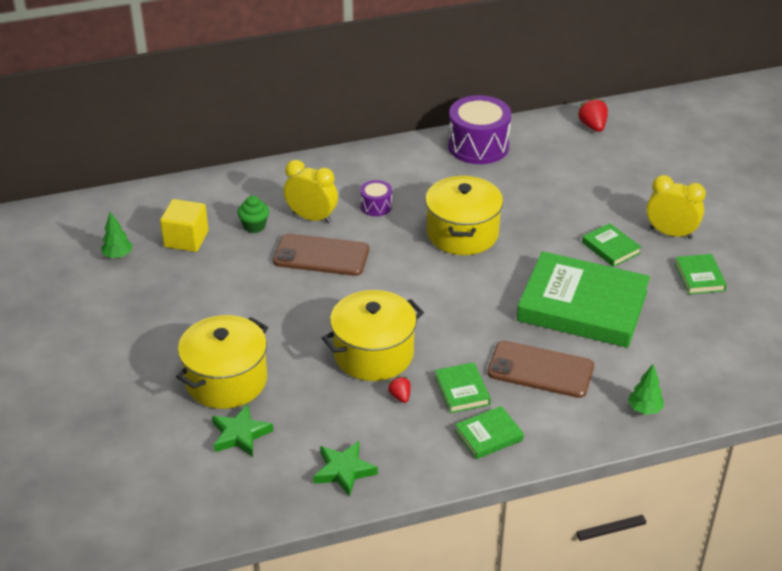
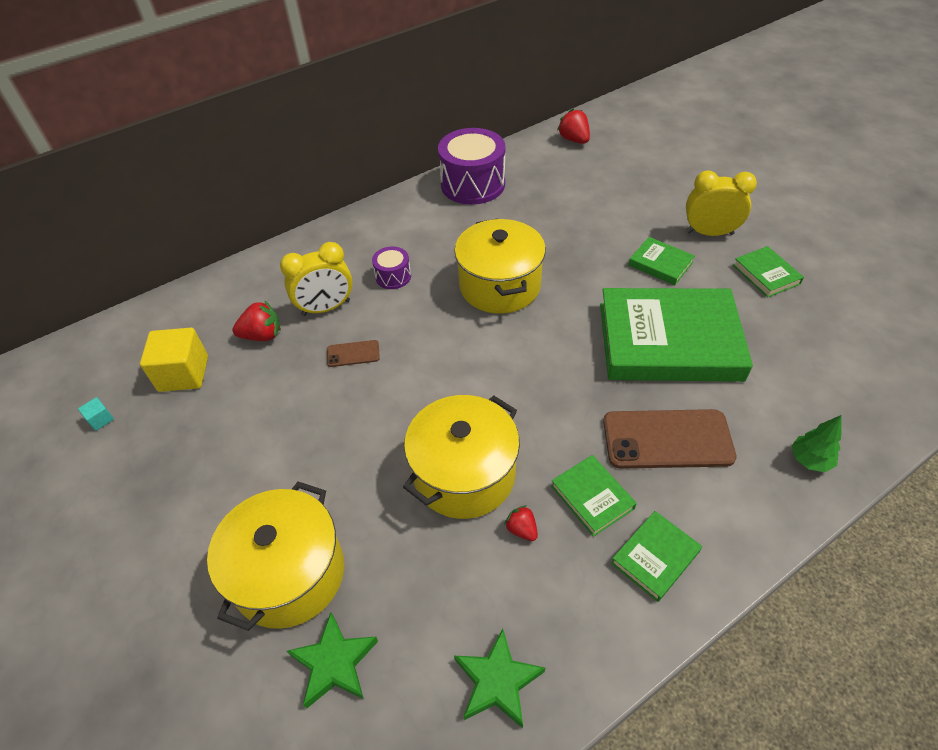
camera: 15 degrees left, 10 degrees up
(118, 256) = (100, 419): green tree -> turquoise cube
(254, 226) = (262, 335): green cupcake -> red strawberry
(312, 218) = (326, 308): yellow clock -> yellow clock turned 150 degrees clockwise
(321, 255) = (353, 354): brown phone -> brown phone, size x0.48

